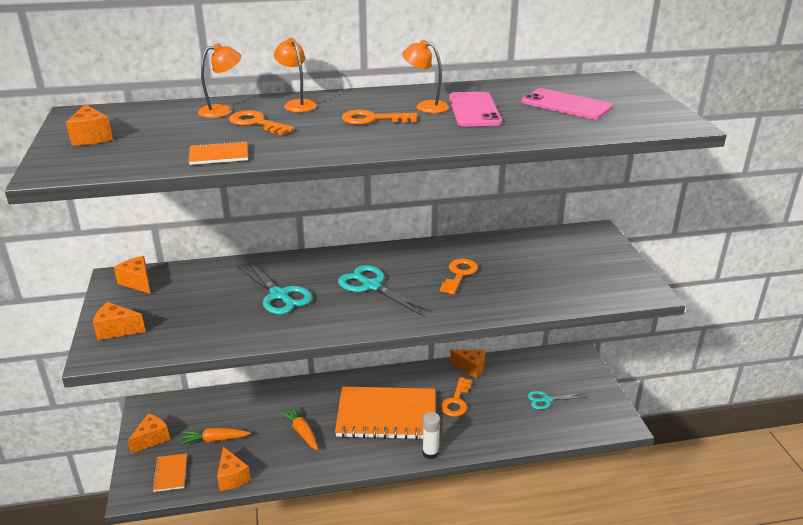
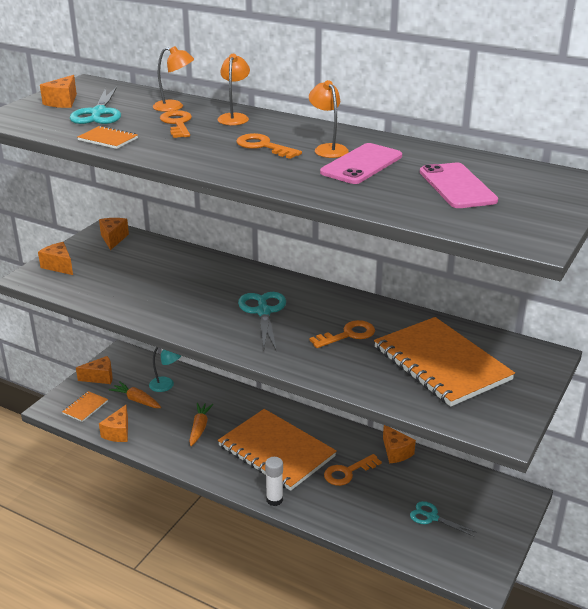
camera: 40 degrees right, 0 degrees up
(227, 412) = (167, 385): none -> turquoise lamp
(279, 295) = (188, 288): turquoise scissors -> turquoise scissors (98, 113)
(548, 265) = (441, 363): none -> orange notebook

